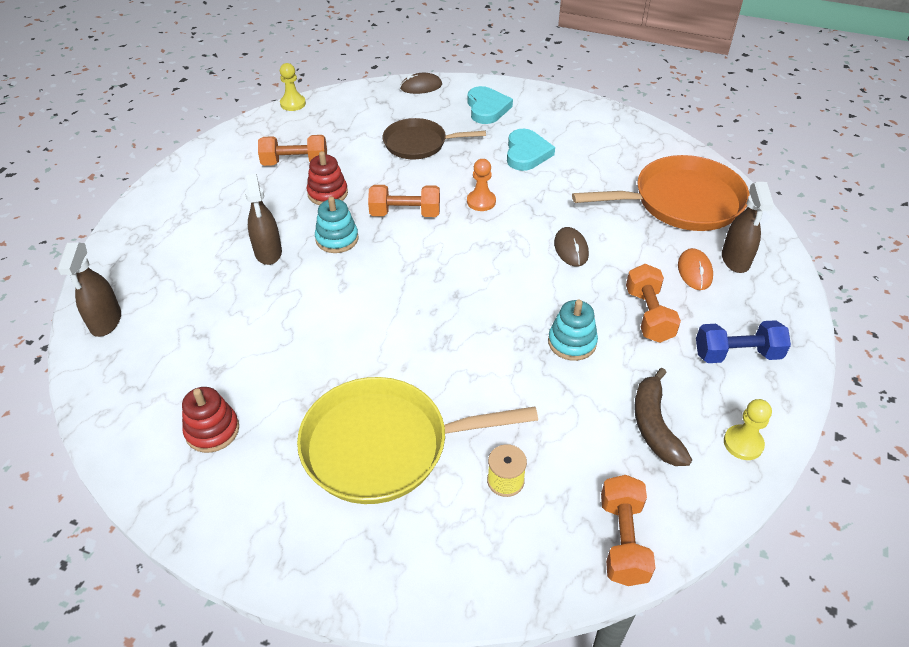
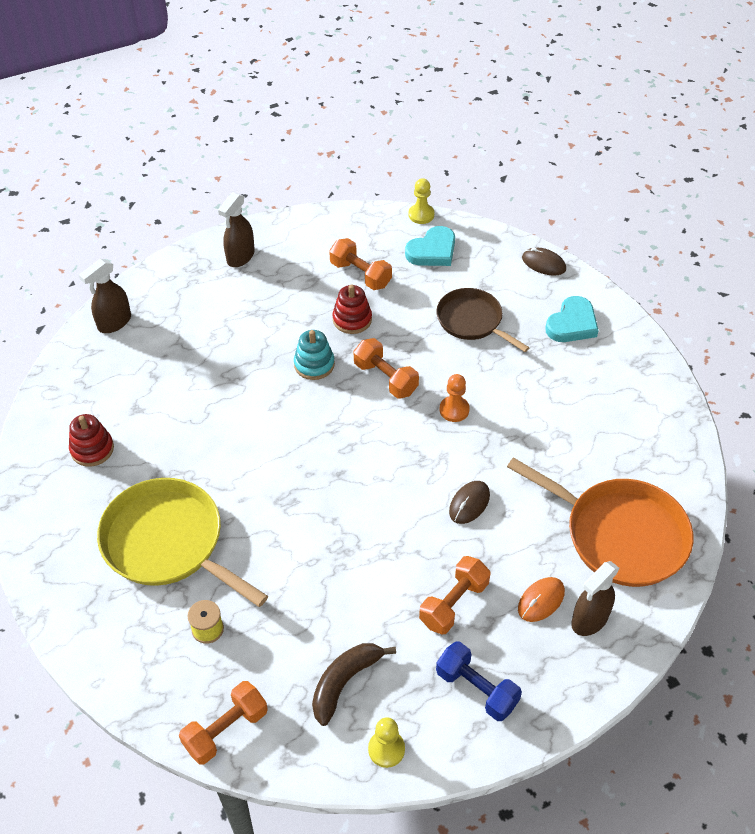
camera: 45 degrees right, 5 degrees up
(268, 252) = (258, 341): brown spray bottle -> brown spray bottle (240, 257)
(526, 153) = (548, 392): turquoise heart -> turquoise heart (432, 251)
(572, 342) = (370, 576): turquoise stacking toy -> none

